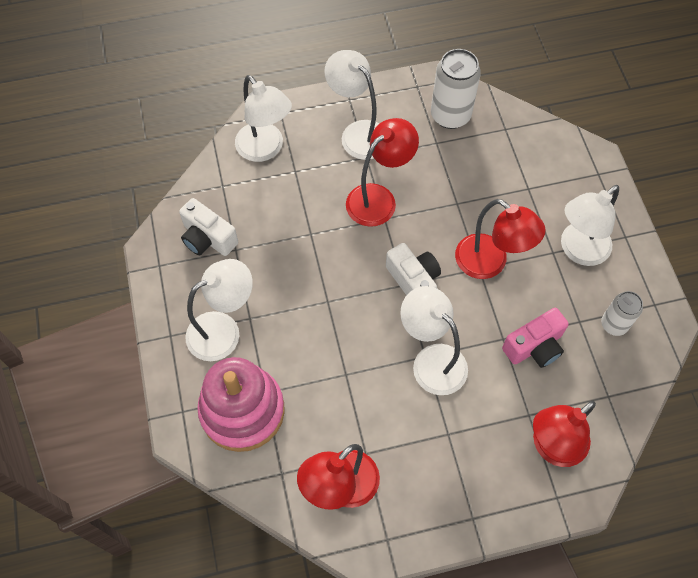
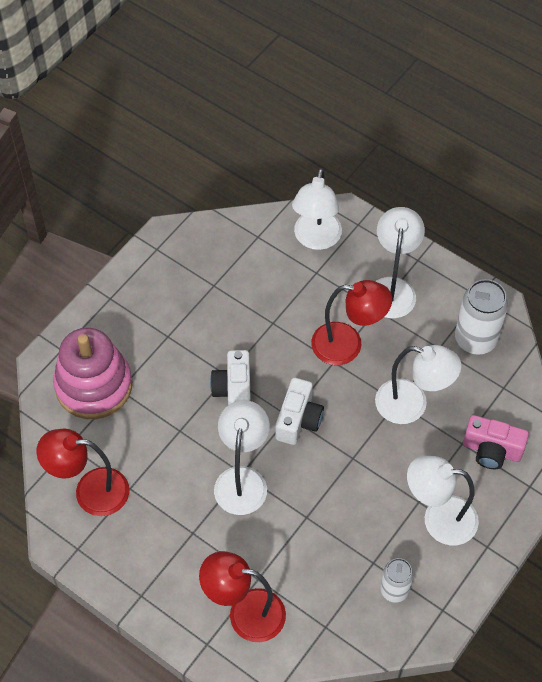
camera: 50 degrees right, 5 degrees down
(208, 238) = (206, 261): white camera -> white camera (234, 390)
(223, 330) = (143, 327): white lamp -> white lamp (412, 405)
(490, 263) = (364, 462): red lamp -> none
(534, 347) = (320, 544): pink camera -> pink camera (491, 450)

